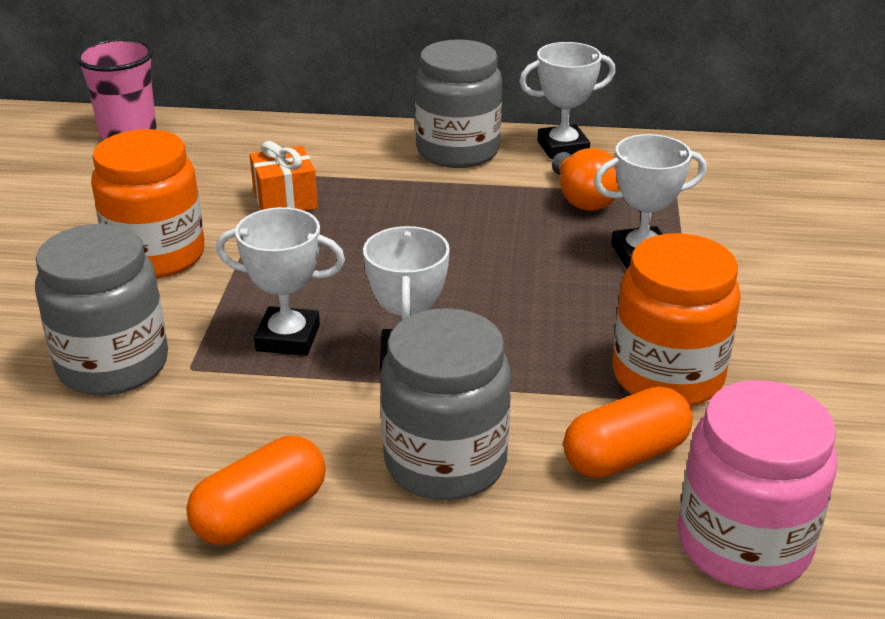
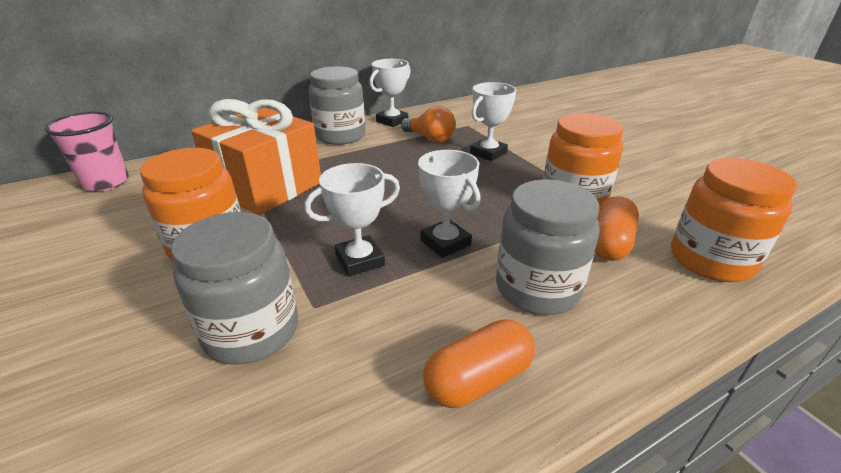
camera: 35 degrees left, 0 degrees up
(260, 513) = (478, 379): orange capsule -> orange capsule turned 45 degrees clockwise
(285, 200) = (266, 187): orange gift -> orange gift, size x2.12
(743, 544) = (711, 260): pink jar -> orange jar

